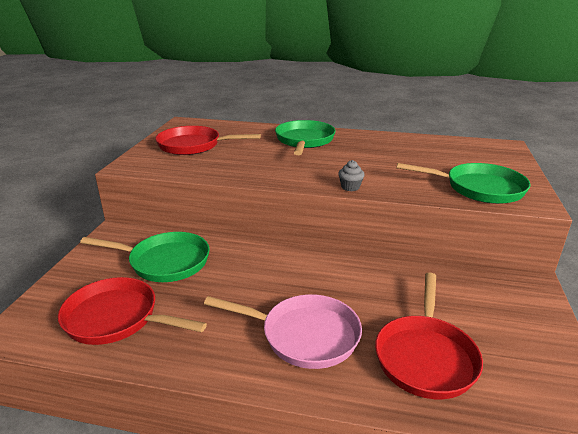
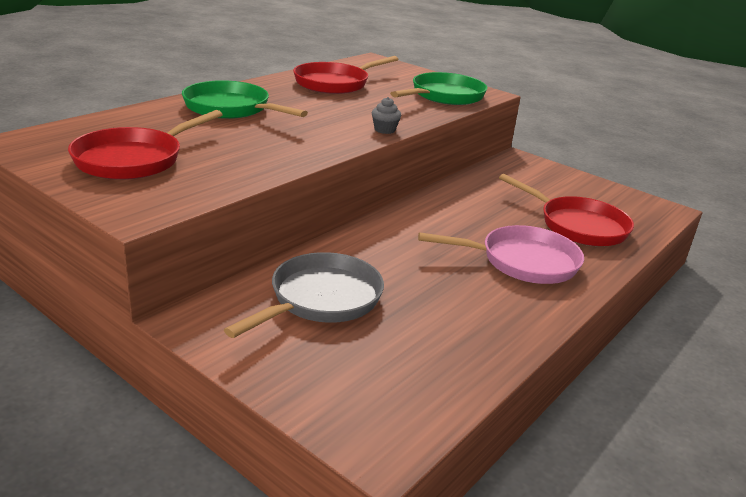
camera: 65 degrees left, 0 degrees up
(117, 318) = (417, 358): red pan -> red pan (335, 83)
(165, 262) = (321, 299): green pan -> grey pan
(304, 335) = (522, 262): pink pan -> pink pan turned 45 degrees clockwise

